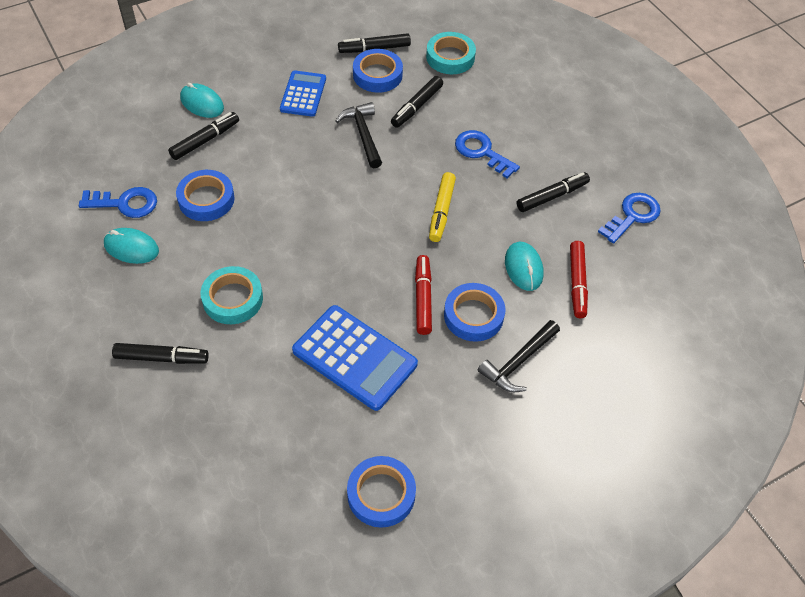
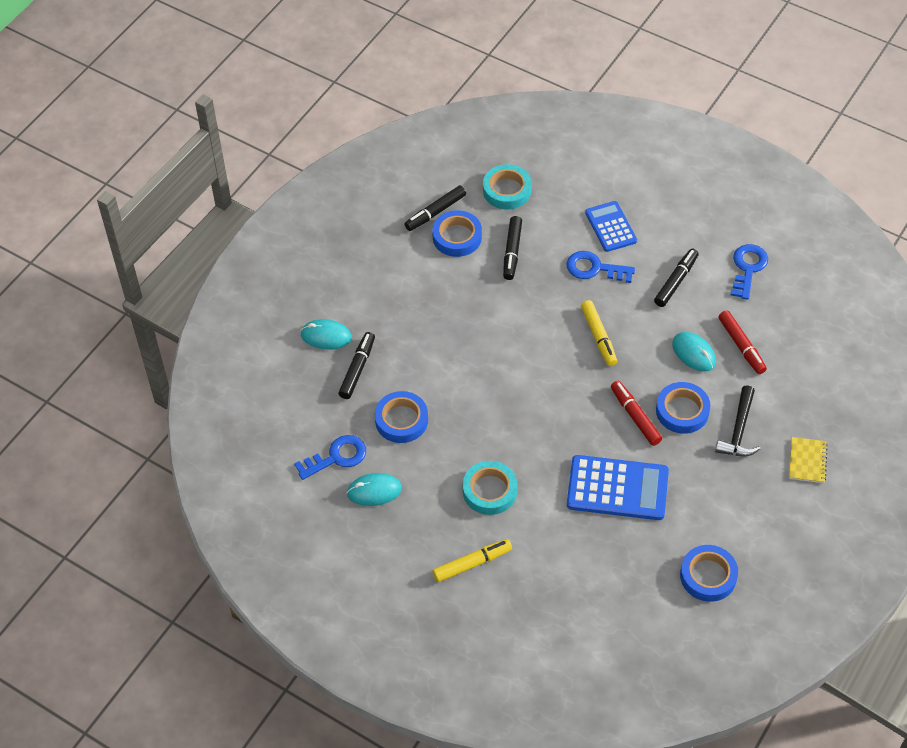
camera: 25 degrees left, 0 degrees up
(162, 358) = (472, 563): black marker -> yellow marker
(303, 94) = (407, 286): blue calculator -> blue calculator (610, 227)
(363, 134) = (486, 299): black hammer -> none
(571, 429) = (807, 461): none -> yellow notebook

